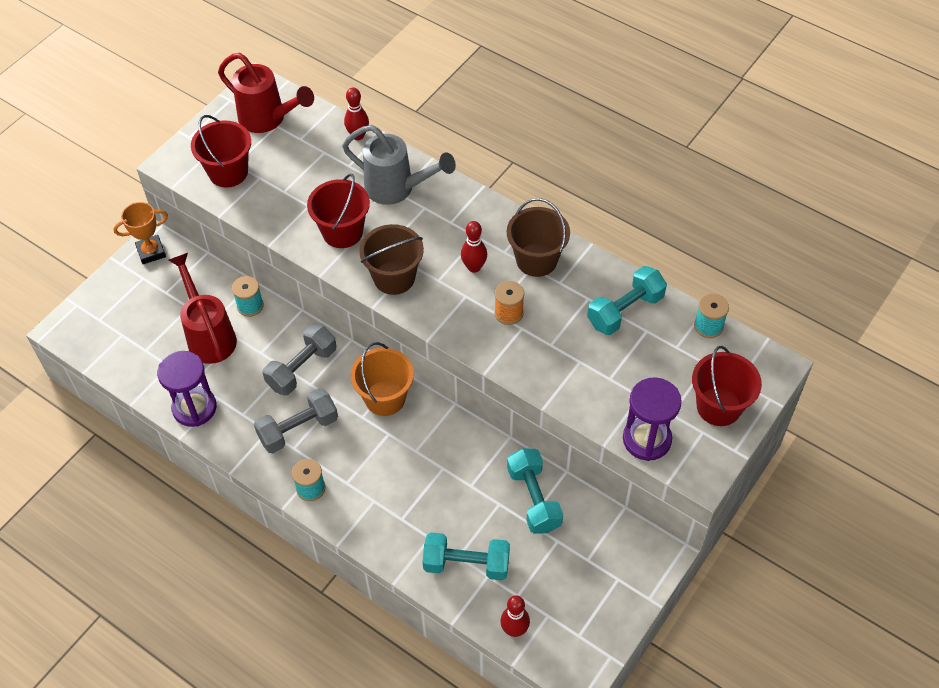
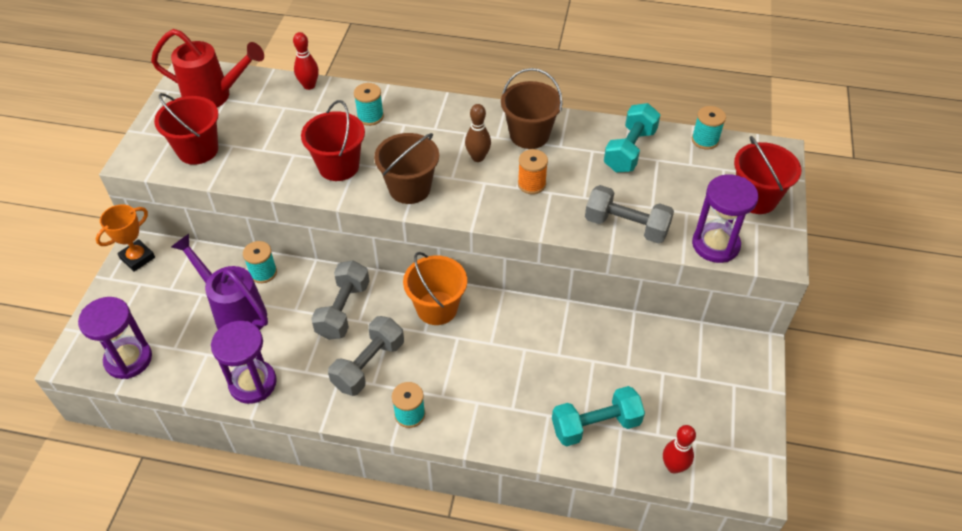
camera: 25 degrees left, 5 degrees down
(105, 346) = (128, 359): none -> purple hourglass
(209, 335) = (234, 312): red watering can -> purple watering can
(397, 189) = (370, 117): grey watering can -> turquoise spool
(474, 267) = (478, 157): red bowling pin -> brown bowling pin
(534, 499) = (621, 345): turquoise dumbbell -> none
(572, 389) = (626, 226): none -> grey dumbbell

